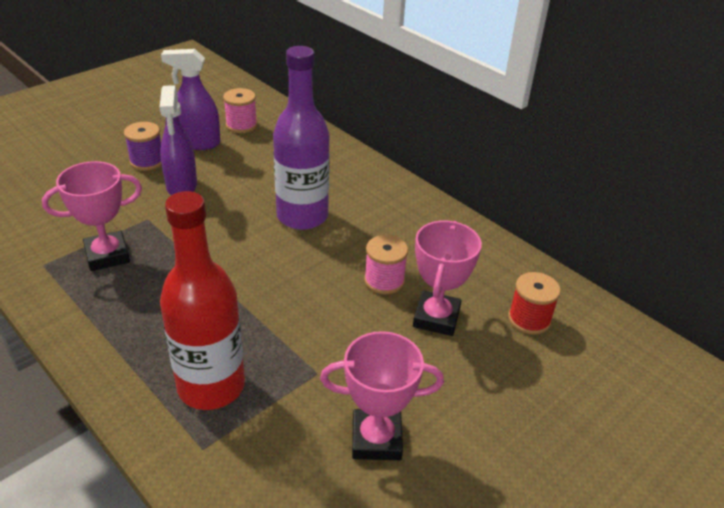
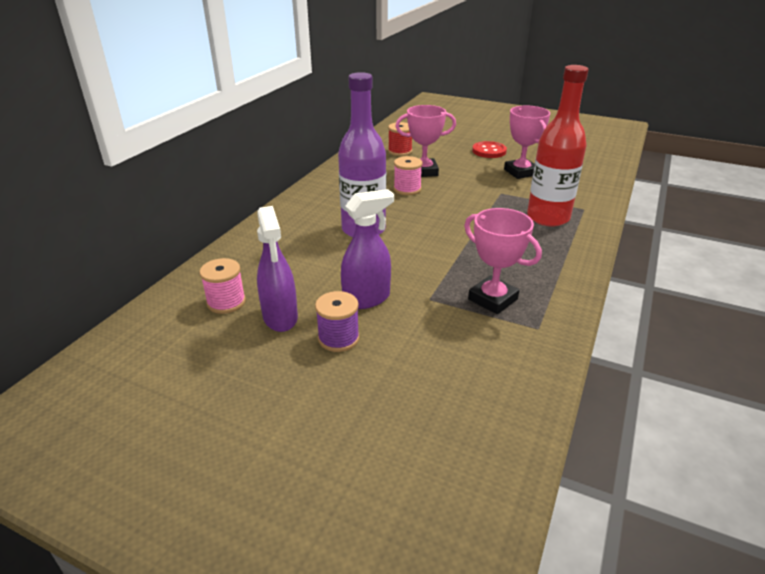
camera: 110 degrees left, 5 degrees down
(491, 441) = (489, 151): none -> red button

